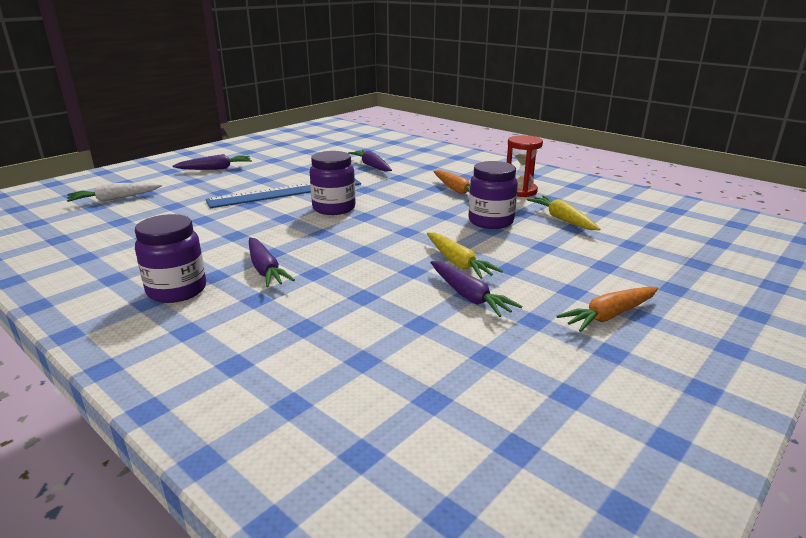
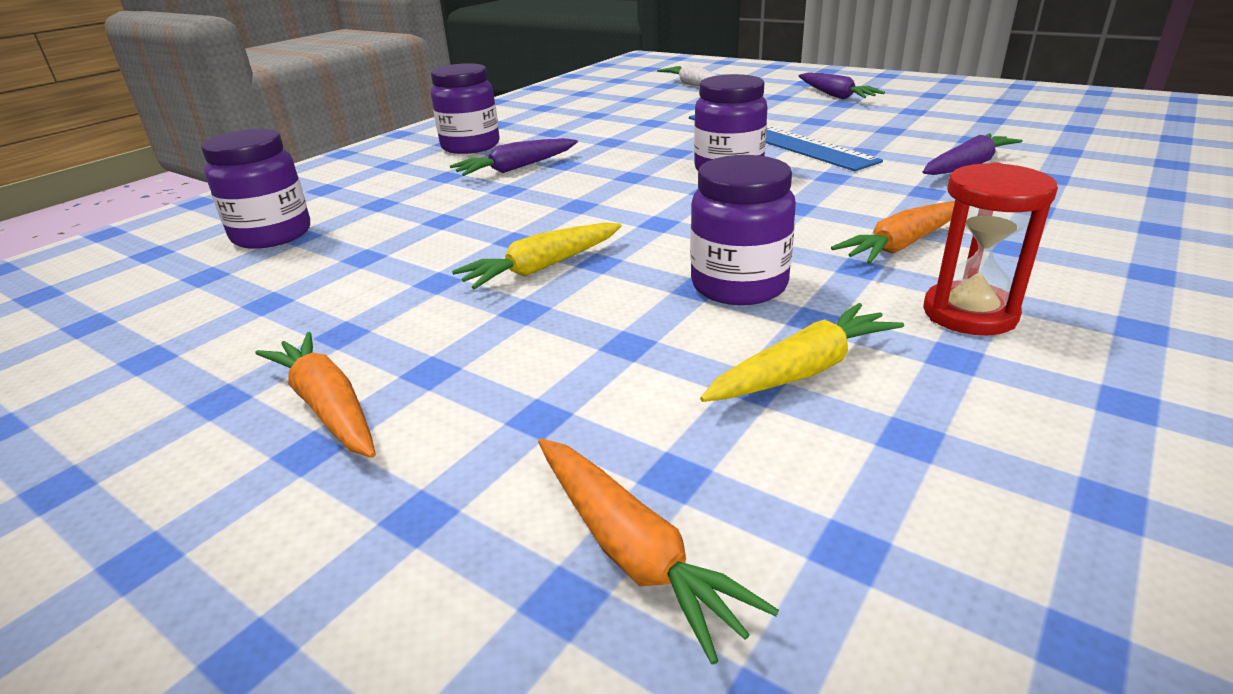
camera: 85 degrees right, 5 degrees up
(352, 376) = (272, 235): none -> purple jar
(469, 296) = (428, 281): purple carrot -> none
(672, 253) = (632, 551): none -> orange carrot

